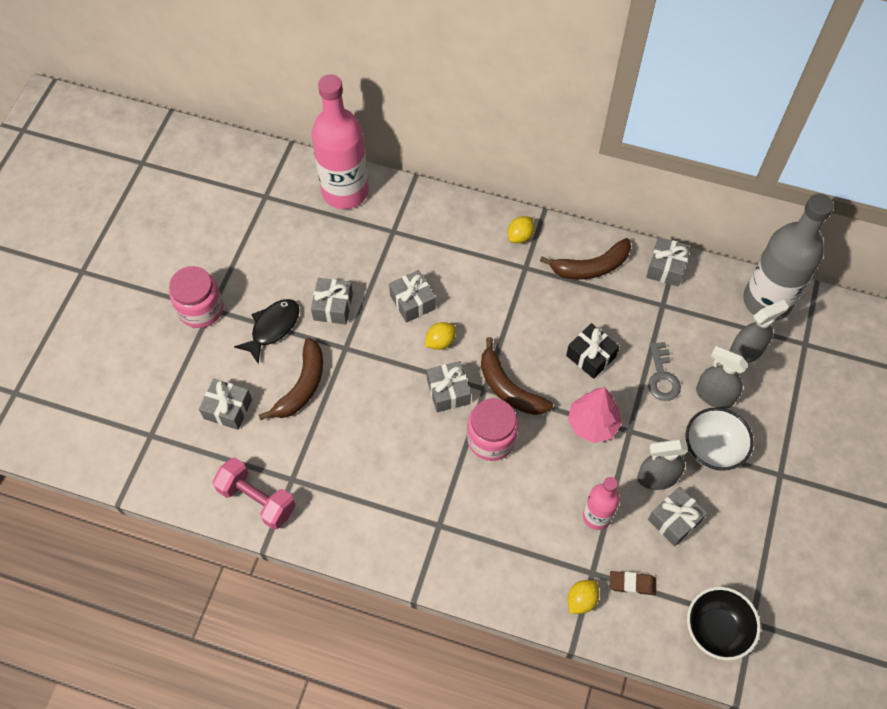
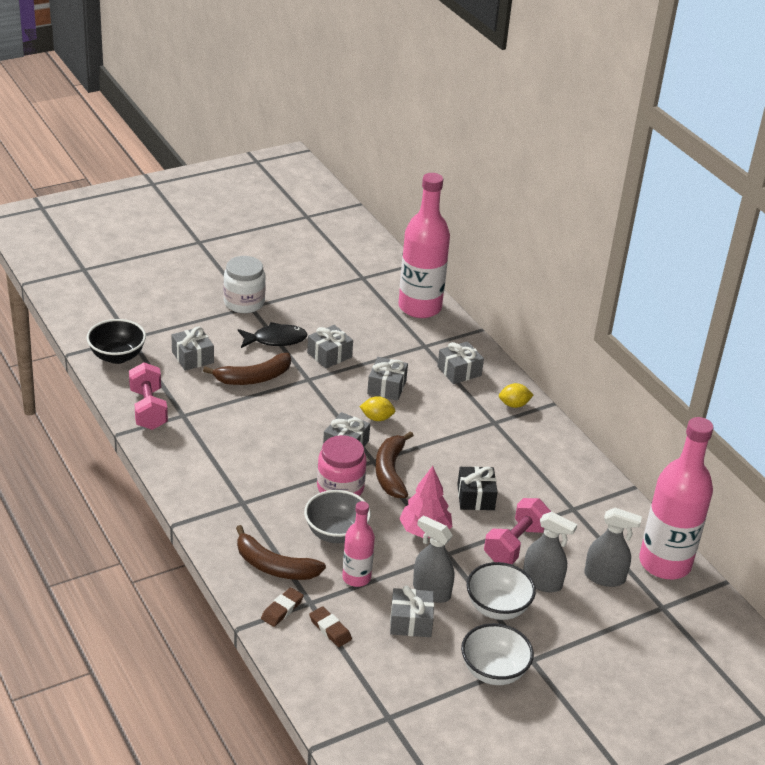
camera: 40 degrees right, 25 degrees down
(201, 309) = (244, 302): pink jar -> white jar
(537, 487) = (336, 533): none -> grey bowl
(581, 600) = (282, 609): yellow lemon -> brown eraser
(591, 267) = (545, 453): brown banana -> brown banana (274, 566)
(662, 376) = (515, 544): grey key -> pink dumbbell
(666, 268) = (605, 491): grey gift -> grey gift (459, 371)
(714, 395) = (542, 582): grey spray bottle -> grey spray bottle turned 135 degrees clockwise
(716, 629) = (356, 699): black bowl -> black bowl (117, 356)
(767, 301) = (665, 563): grey bottle -> pink bottle
(769, 510) = (494, 671): none -> white bowl

